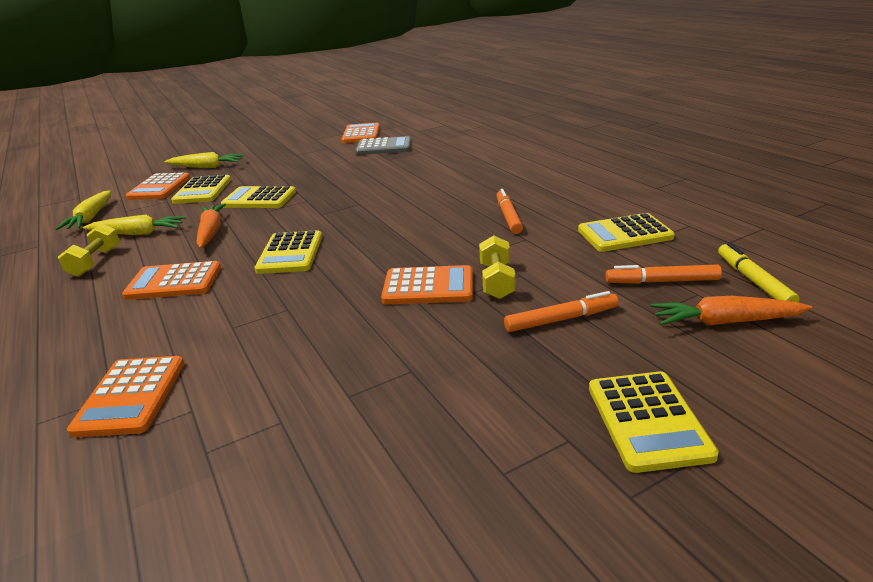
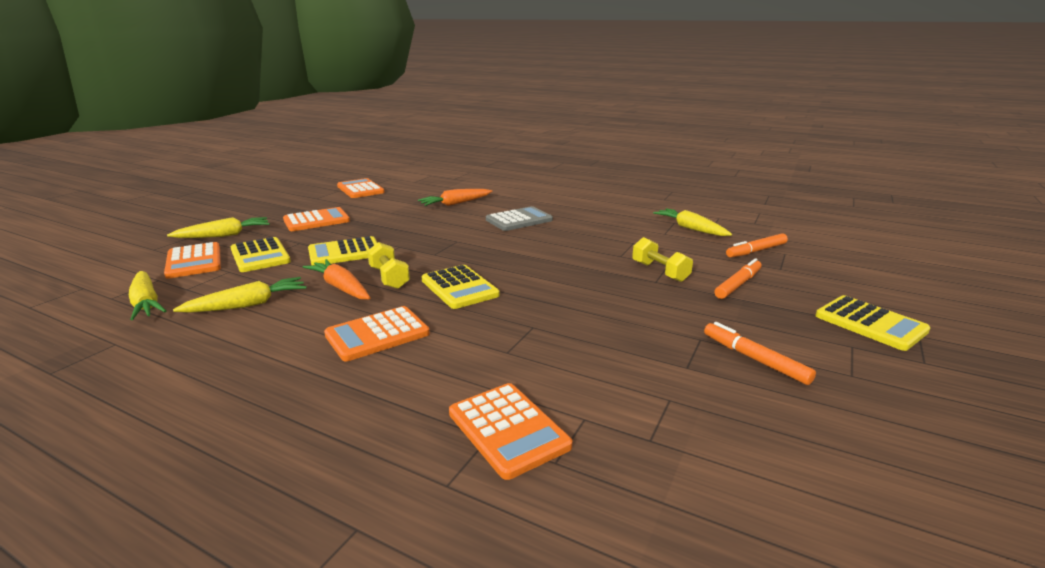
camera: 35 degrees left, 5 degrees down
(95, 262) = (239, 340): yellow dumbbell -> yellow dumbbell (389, 278)
(384, 147) = (403, 197): grey calculator -> grey calculator (519, 220)
(428, 287) = (619, 285): orange calculator -> orange calculator (316, 220)
(508, 217) = (597, 231): orange marker -> orange marker (754, 359)
(624, 234) = (691, 229): yellow calculator -> yellow carrot
(725, 322) = (821, 264): orange carrot -> orange carrot (455, 203)
(753, 281) = (800, 241): yellow marker -> none

